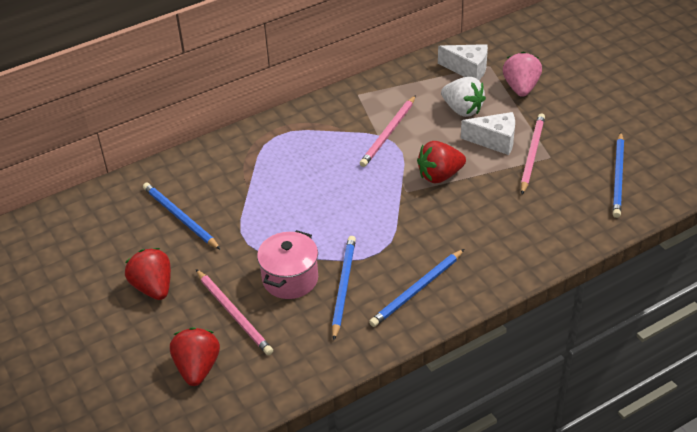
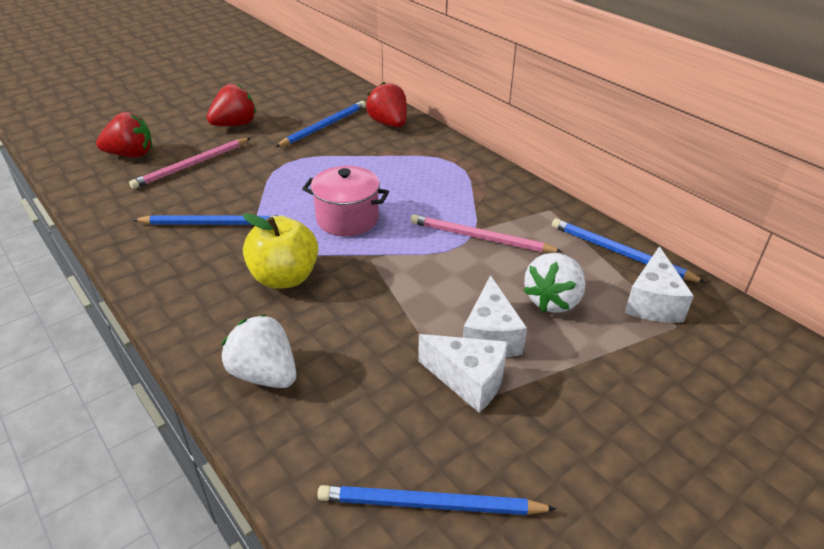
camera: 80 degrees right, 5 degrees down
(290, 279) = (232, 190): pink pot -> pink pot (347, 219)
(417, 290) = (197, 276): blue pencil -> blue pencil (620, 253)
(424, 238) = (284, 277): none -> yellow apple
(439, 175) = (404, 285): red strawberry -> red strawberry (389, 124)
(521, 88) = (635, 365): pink strawberry -> none
(525, 244) = (264, 374): none -> white strawberry
(532, 154) = (468, 380): pink pencil -> white cheese

